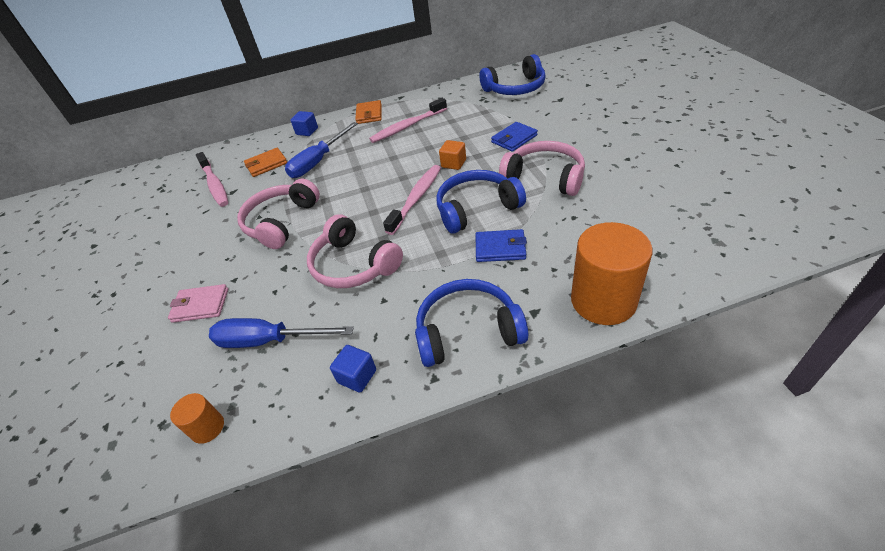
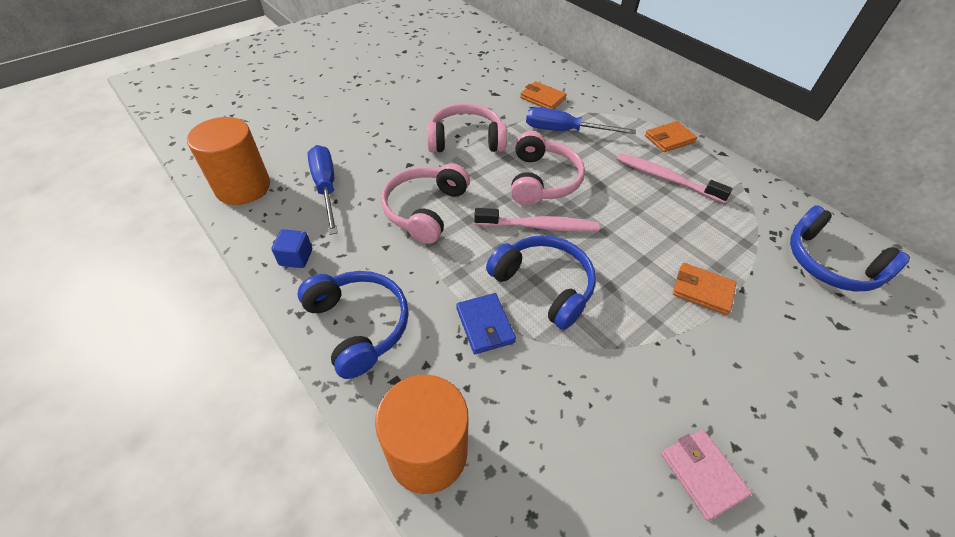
camera: 60 degrees right, 5 degrees up
(200, 305) = (355, 134): pink wallet -> pink wallet (702, 474)
(207, 428) = (243, 187): orange cylinder -> orange cylinder, size x2.11
(215, 185) = (499, 79): pink toothbrush -> none
(307, 131) = (609, 104): blue cube -> none
(453, 163) = (616, 241): orange cube -> none
(514, 139) = (702, 290): blue wallet -> orange wallet
(545, 177) = (636, 344): pink headphones -> pink headphones (542, 180)

